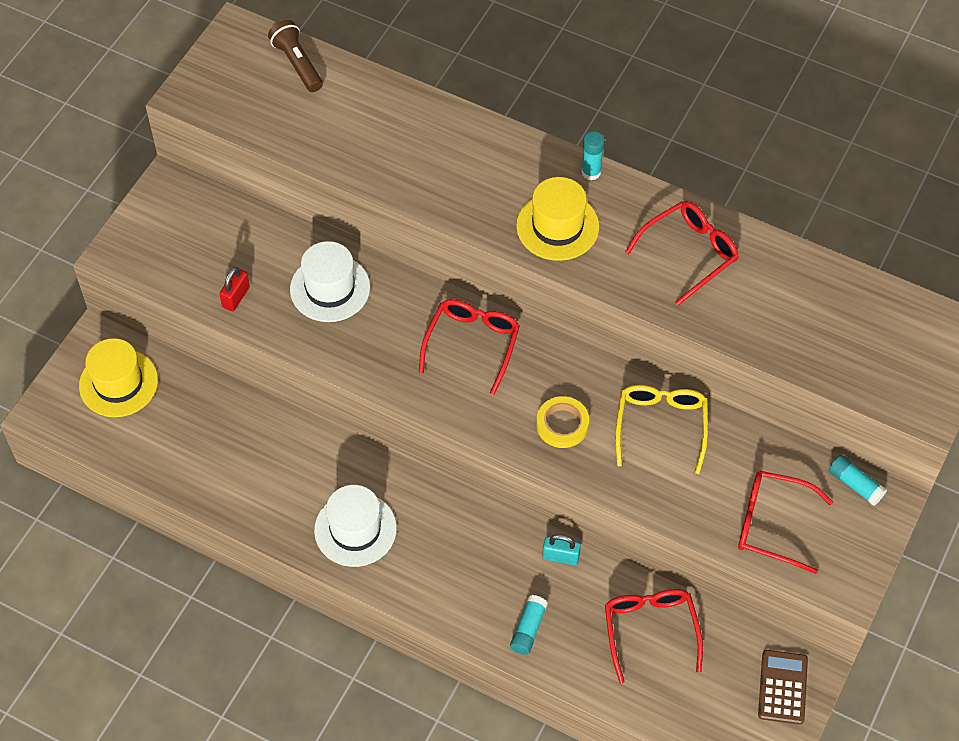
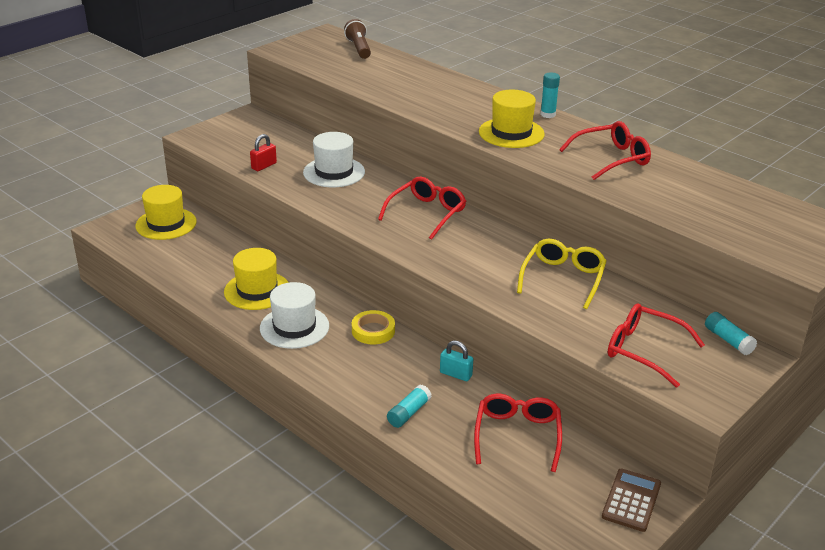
camera: 15 degrees right, 25 degrees down
(286, 478) = (257, 290): none -> yellow hat
(562, 425) = (480, 264): yellow tape -> yellow tape (373, 331)

